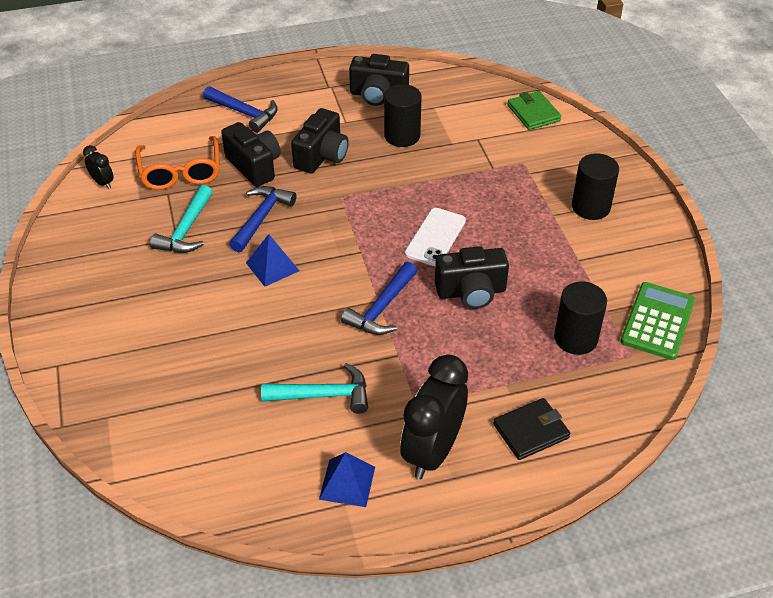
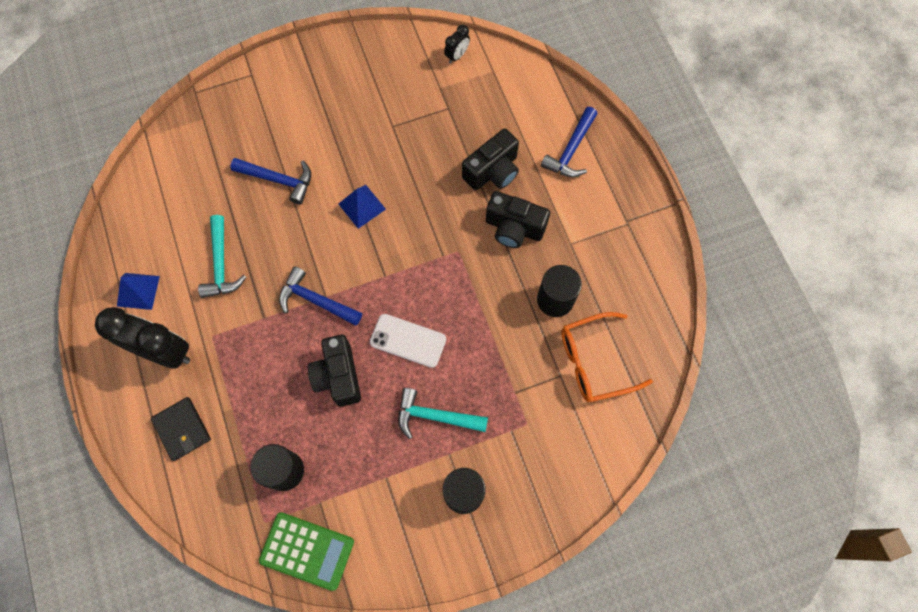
camera: 85 degrees right, 25 degrees up
(181, 172) = (477, 113): orange glasses -> orange glasses (593, 362)
(186, 230) = (402, 132): turquoise hammer -> turquoise hammer (435, 416)
(261, 218) = (422, 188): blue hammer -> blue hammer (278, 180)
(378, 95) = (620, 271): black camera -> none
(533, 113) = (613, 435): green wallet -> none

